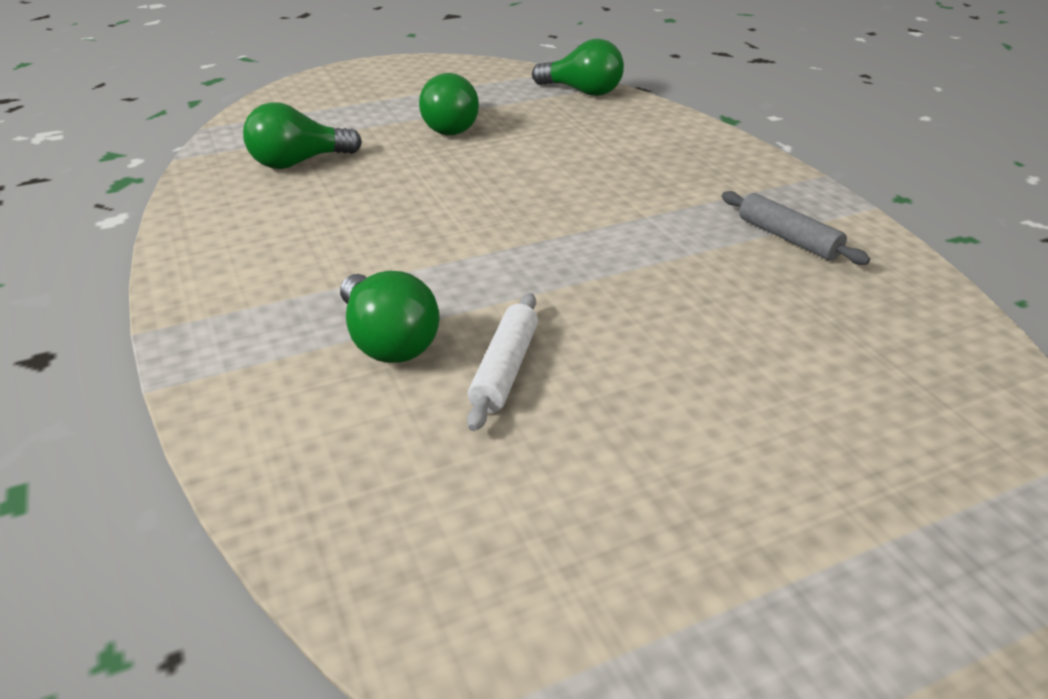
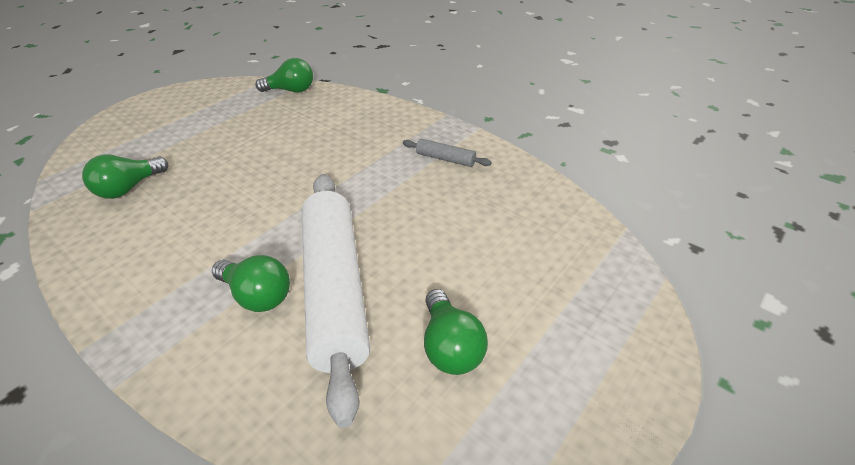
camera: 25 degrees left, 5 degrees up
(454, 127) = (223, 135): green light bulb -> green light bulb (450, 346)
(505, 369) = (335, 289): white rolling pin -> white rolling pin, size x2.48

